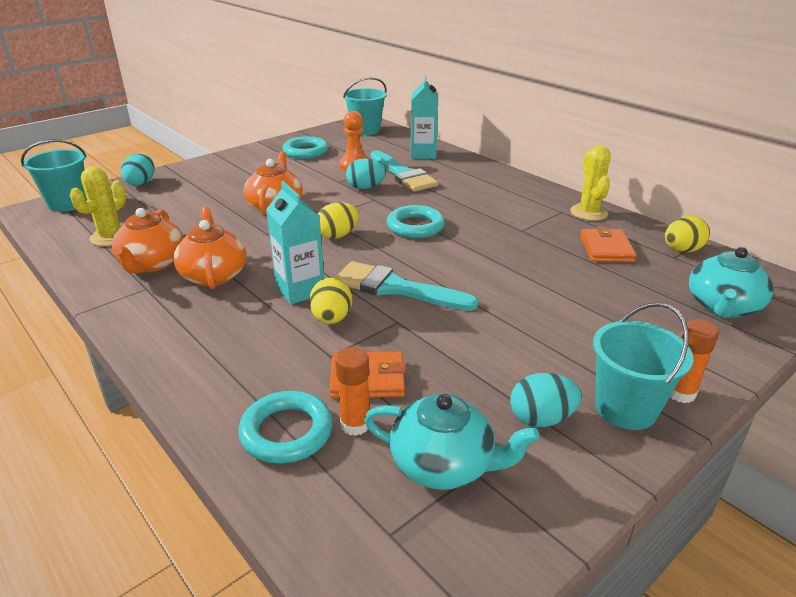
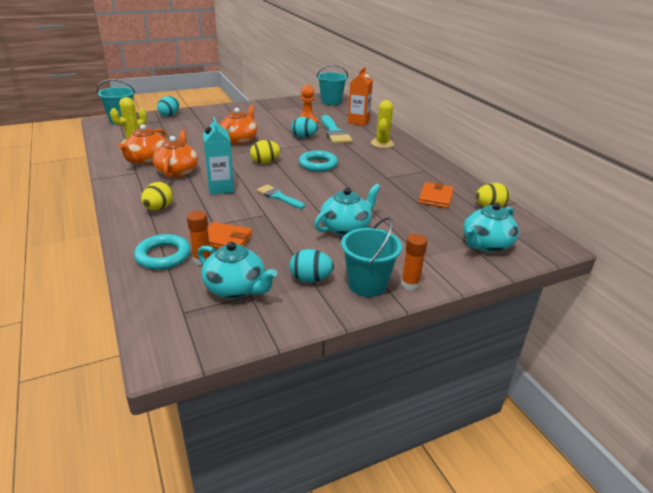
camera: 15 degrees right, 0 degrees up
(305, 152) = (281, 110): turquoise ring -> none
(331, 319) = (228, 206): yellow egg -> yellow egg (159, 208)
(396, 288) = (278, 197): turquoise brush -> turquoise brush, size x0.61
(423, 154) = (358, 122): turquoise carton -> orange carton
(527, 320) = (346, 228): none -> turquoise teapot
(588, 212) = (443, 174): yellow cactus -> yellow cactus (382, 144)

